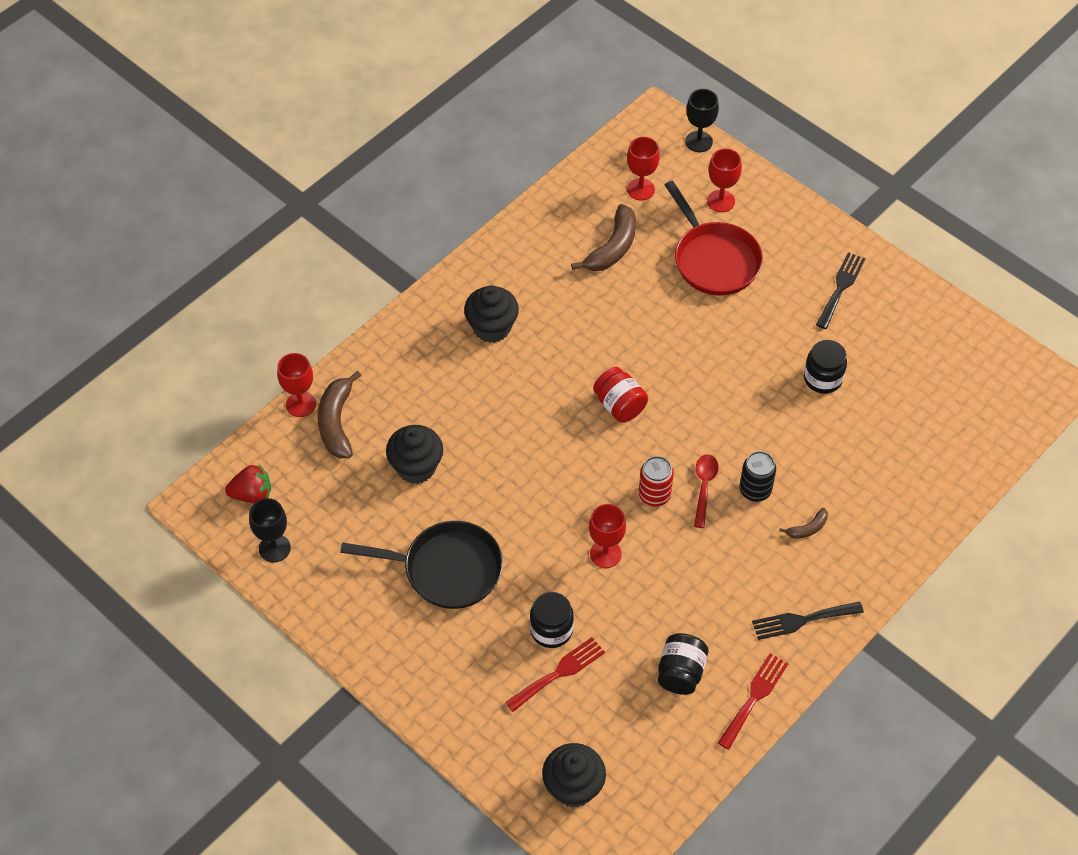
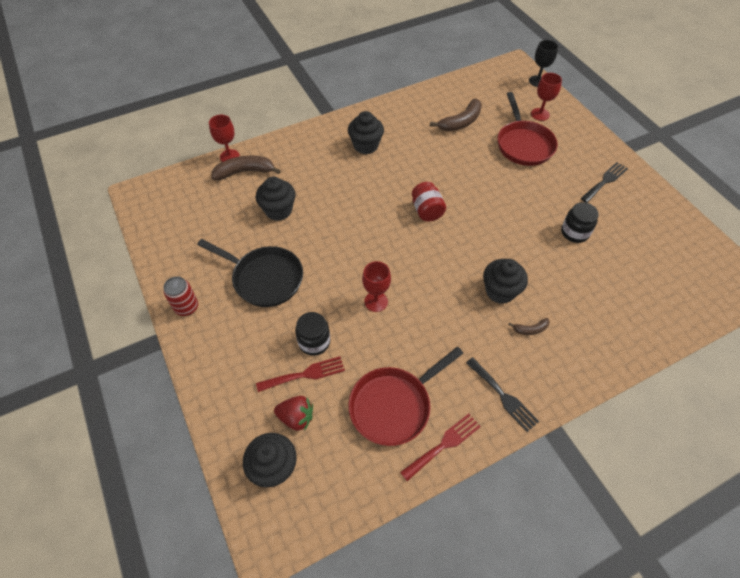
camera: 20 degrees right, 0 degrees up
(252, 494) = (171, 197): red strawberry -> red strawberry (296, 417)
(274, 548) = (165, 232): black goblet -> none
(337, 422) = (245, 172): brown banana -> brown banana turned 60 degrees clockwise
(640, 189) = (491, 97): red goblet -> none
(654, 495) = (427, 273): red can -> red can (187, 307)
(681, 673) = (394, 405): black jar -> red pan
(704, 487) = (464, 278): red spoon -> none
(755, 490) = (500, 291): black can -> black cupcake
(802, 620) = (503, 396): black fork -> black fork turned 135 degrees counterclockwise

